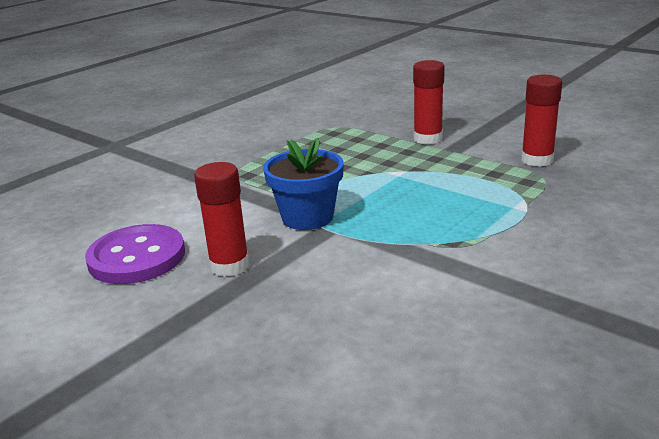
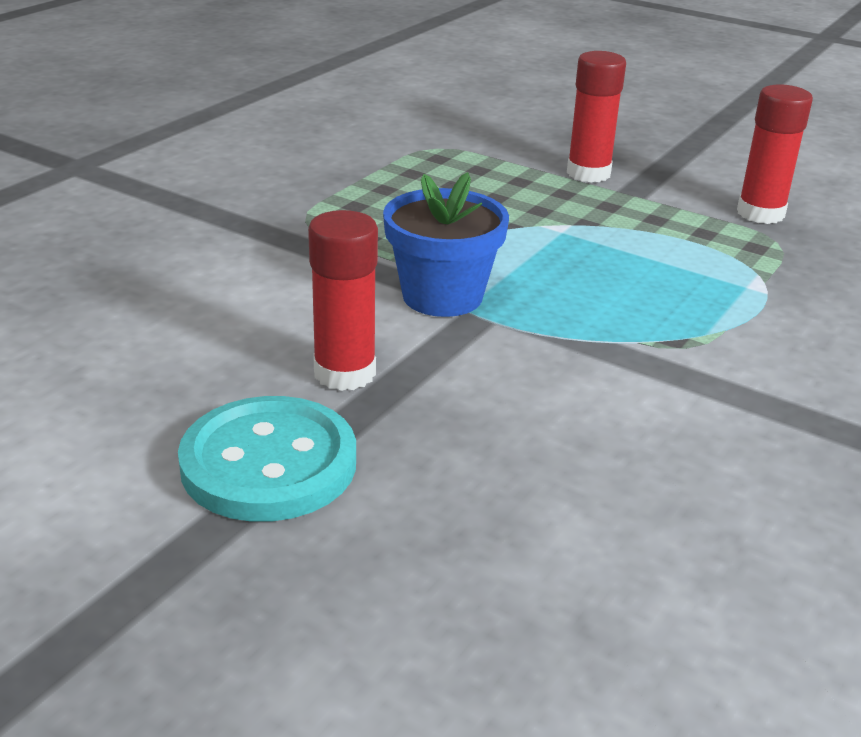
camera: 10 degrees left, 5 degrees up
(137, 257) = (188, 358): purple button -> none
(163, 322) = (269, 463): none -> turquoise button

